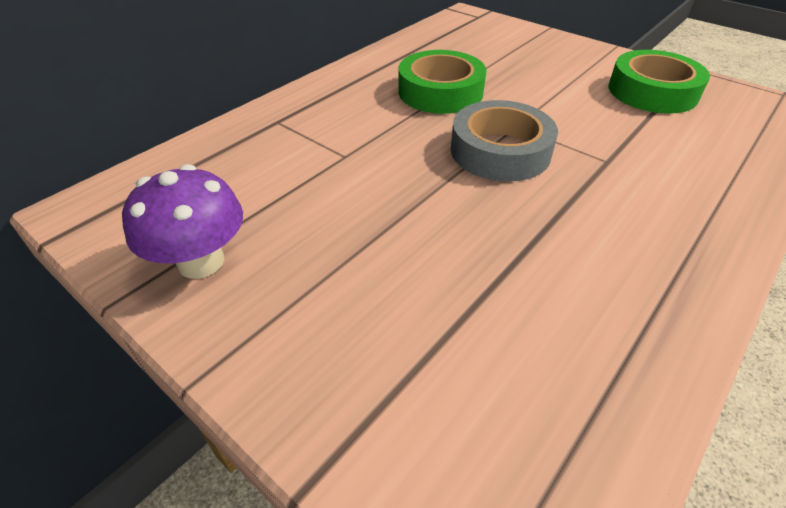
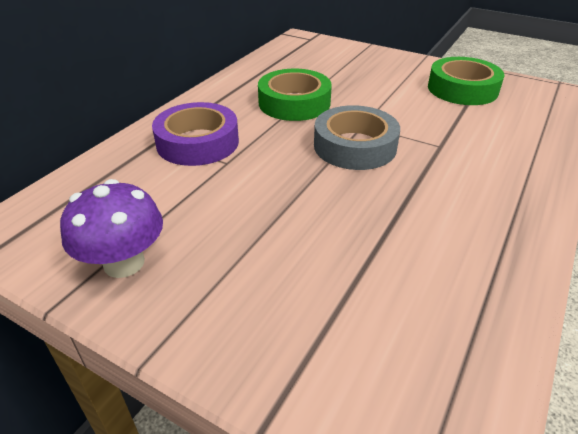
camera: 10 degrees left, 5 degrees down
(318, 129) = (198, 142): none -> purple tape

